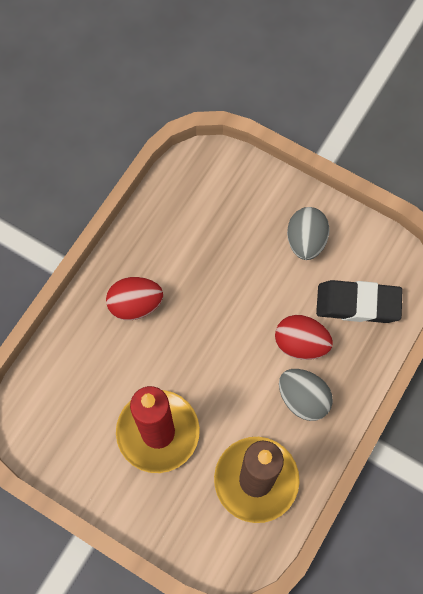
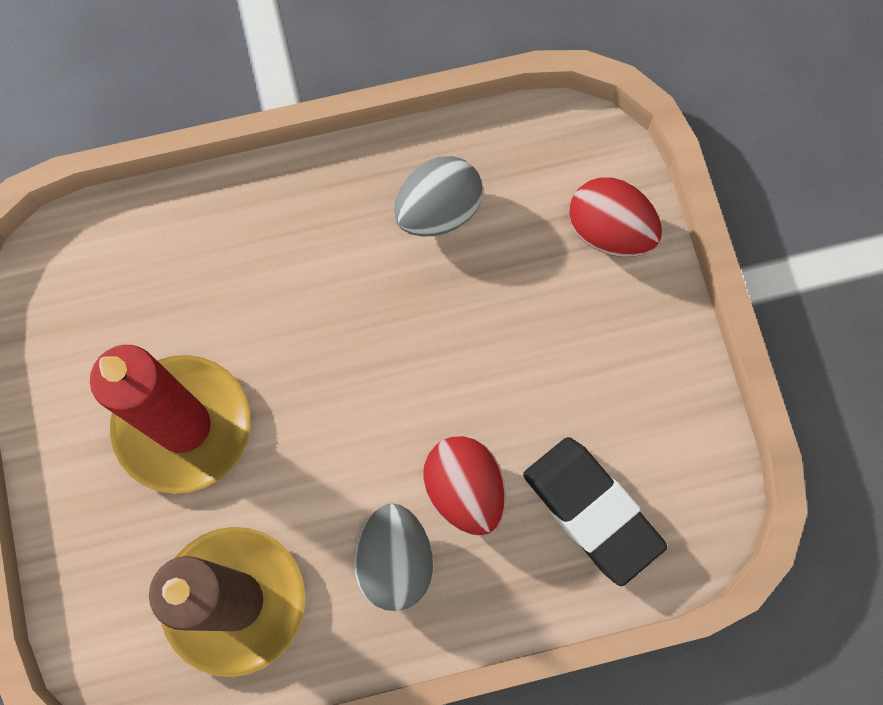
camera: 45 degrees right, 5 degrees up
(135, 305) = (316, 246): red egg -> red egg (609, 231)
(305, 241) = (609, 366): grey egg -> grey egg (438, 211)

